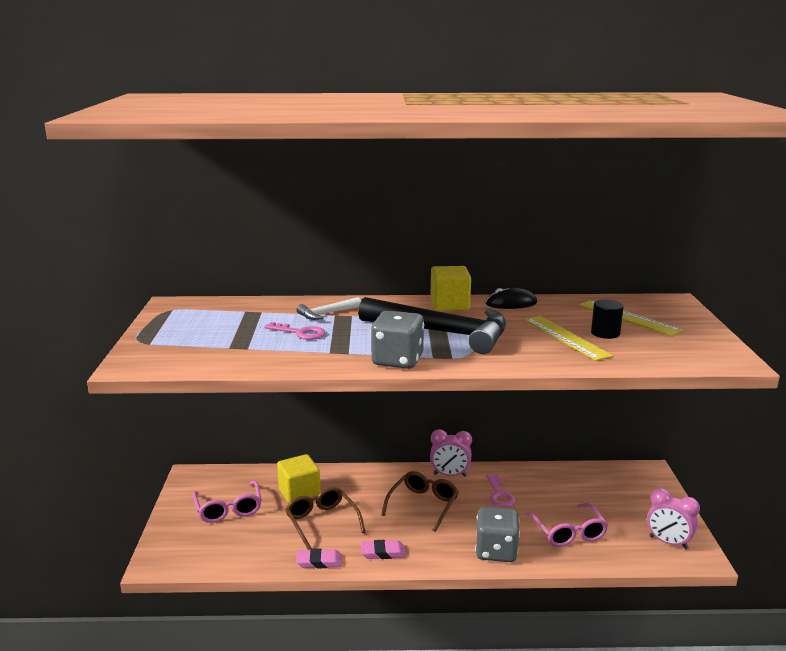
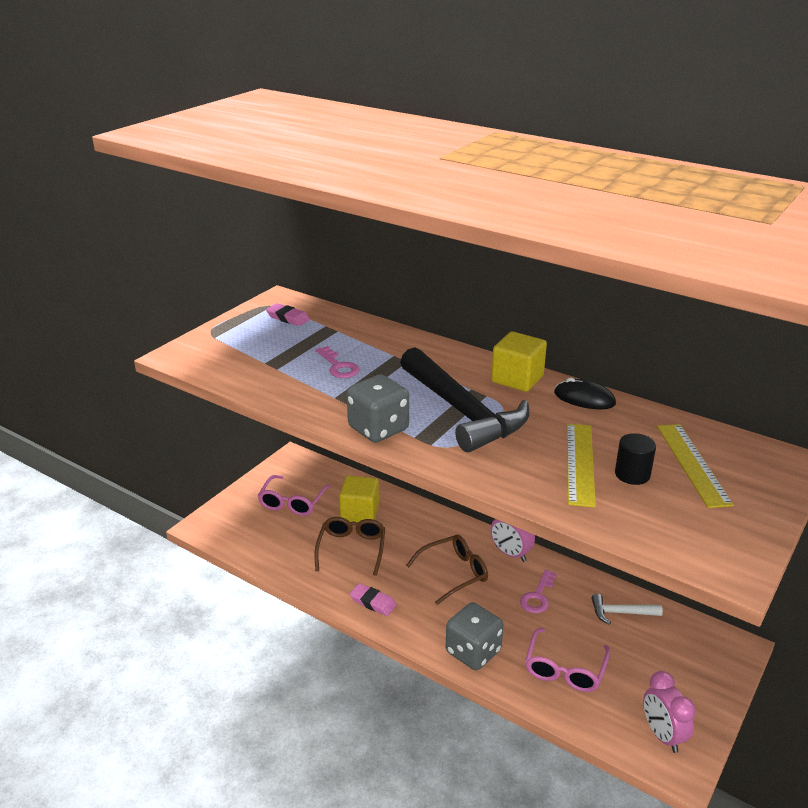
camera: 35 degrees right, 10 degrees up
(319, 562) = (315, 584): pink eraser -> pink eraser (288, 318)
(326, 314) = (388, 351): white hammer -> white hammer (620, 613)

